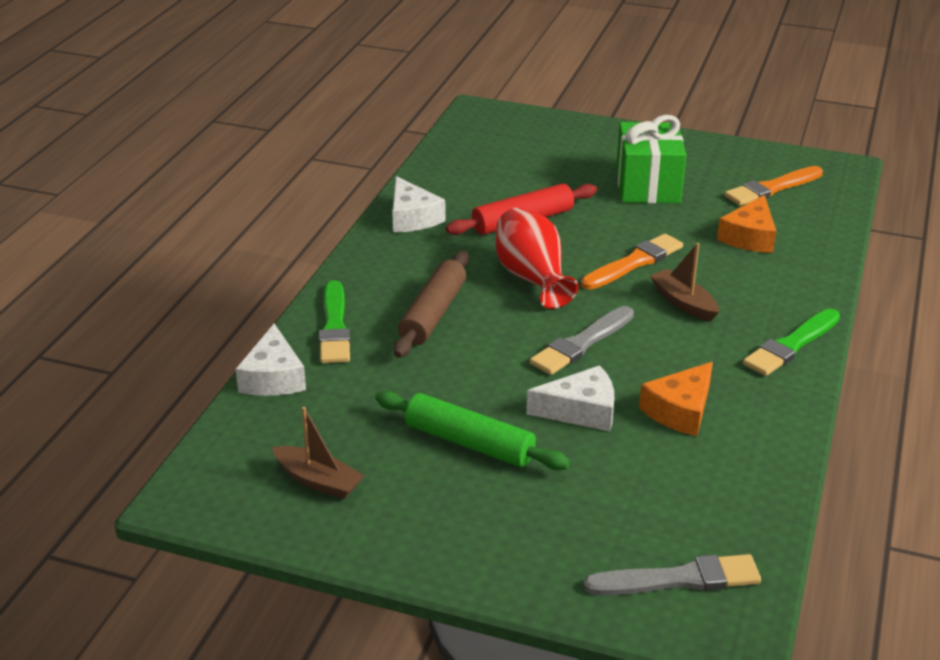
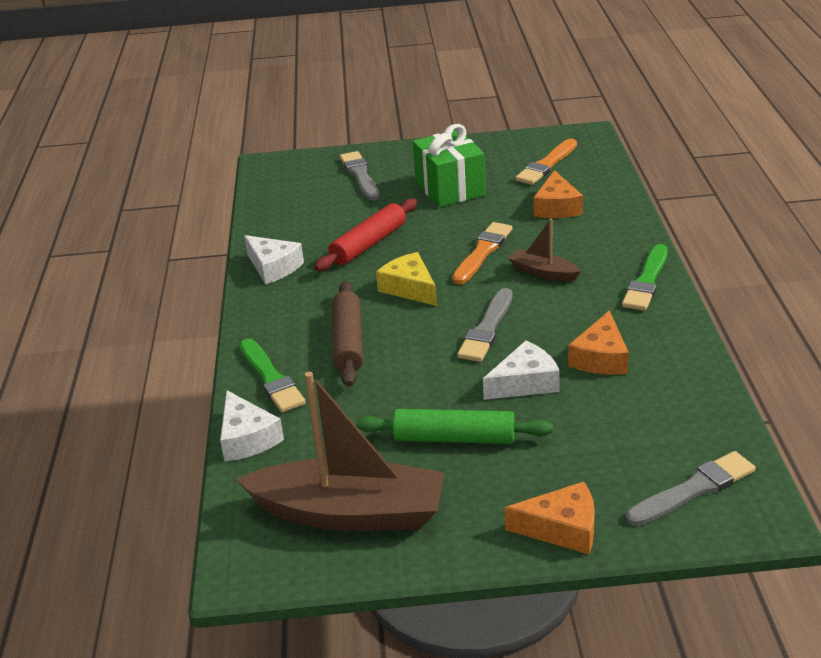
camera: 20 degrees left, 0 degrees up
(318, 481) = (350, 513): brown boat -> brown boat, size x2.11
(511, 569) = (561, 529): none -> orange cheese
(532, 278) = (410, 288): red vase -> yellow cheese
(563, 147) = (360, 176): none -> grey brush

